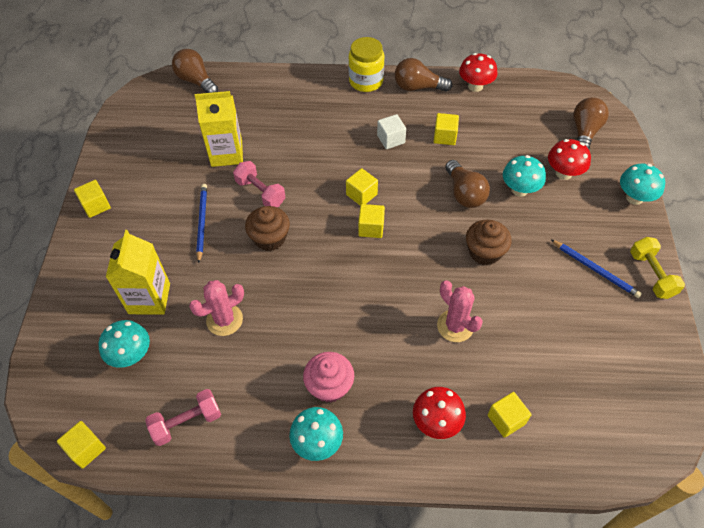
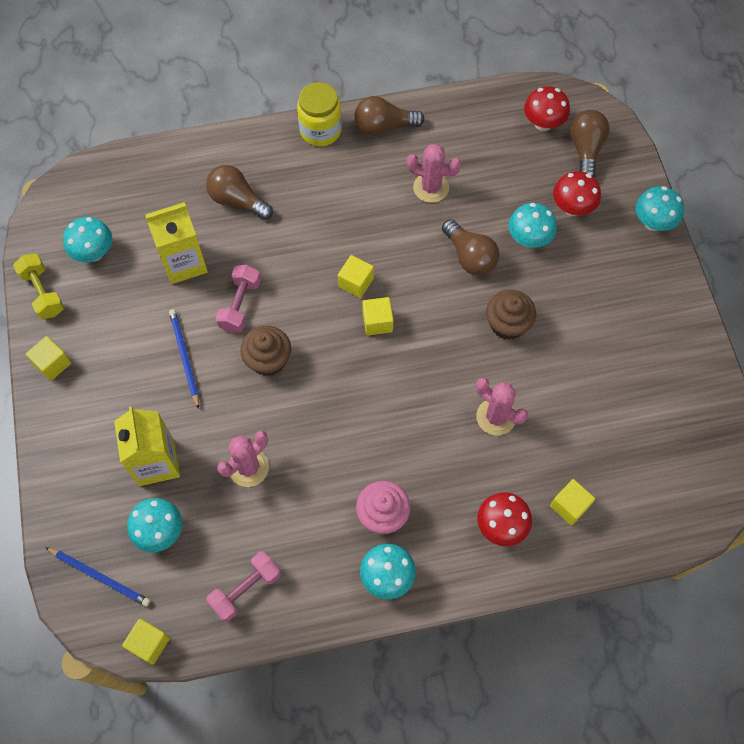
camera: 15 degrees left, 10 degrees up
(159, 133) = (94, 253): none -> turquoise mushroom
(196, 81) = (114, 171): brown light bulb -> brown light bulb (237, 200)
(260, 192) = (240, 305): pink dumbbell -> pink dumbbell turned 75 degrees clockwise
(391, 139) = (370, 204): white cube -> none
(445, 137) = (431, 187): yellow cube -> pink cactus
(475, 86) = (450, 112): red mushroom -> red mushroom (543, 123)
(595, 270) = (627, 319): blue pencil -> blue pencil (100, 577)
(651, 274) = (685, 311): yellow dumbbell -> yellow dumbbell (43, 293)

